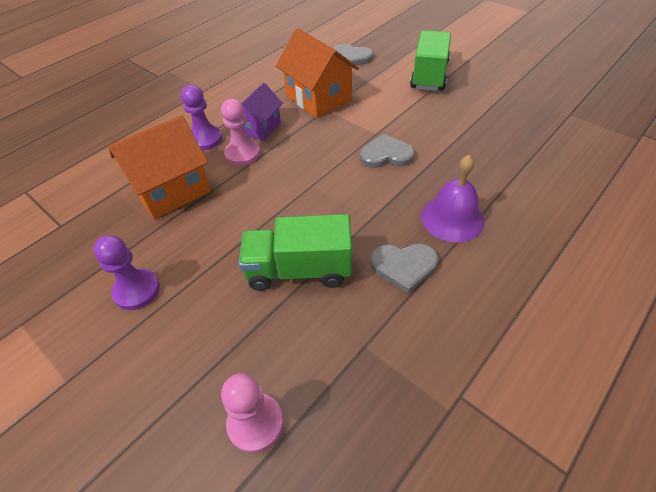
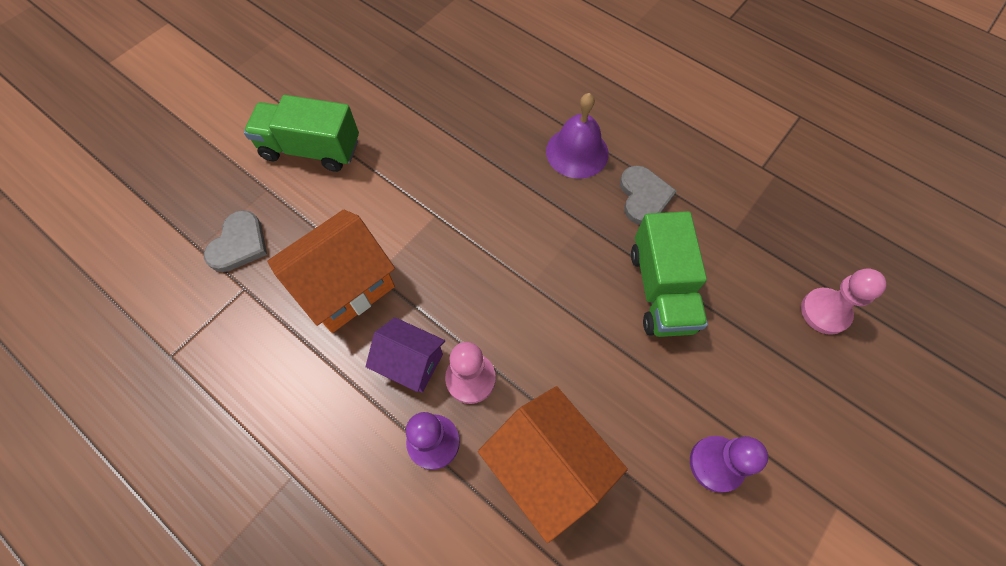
camera: 95 degrees left, 15 degrees up
(386, 155) = (477, 205): grey heart -> none

